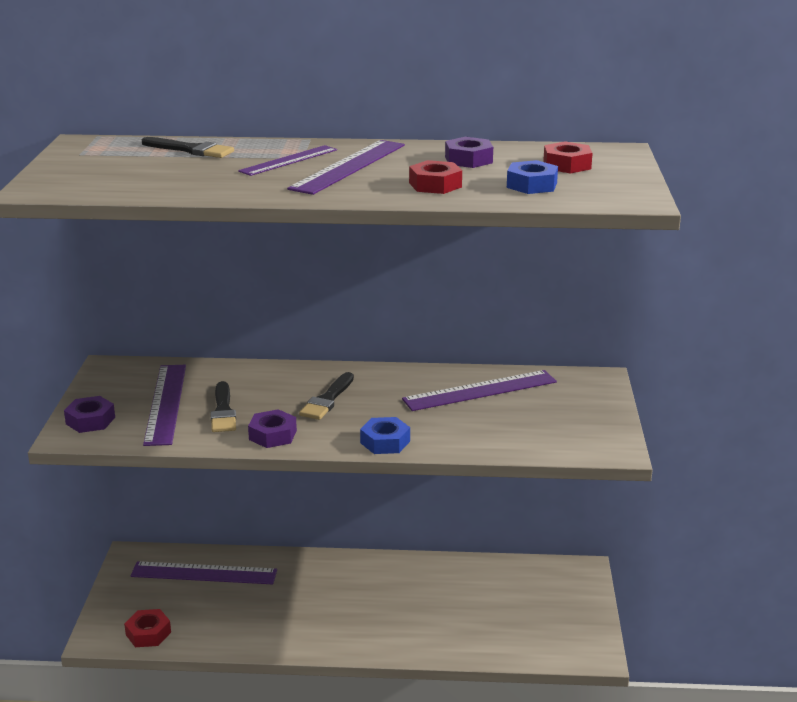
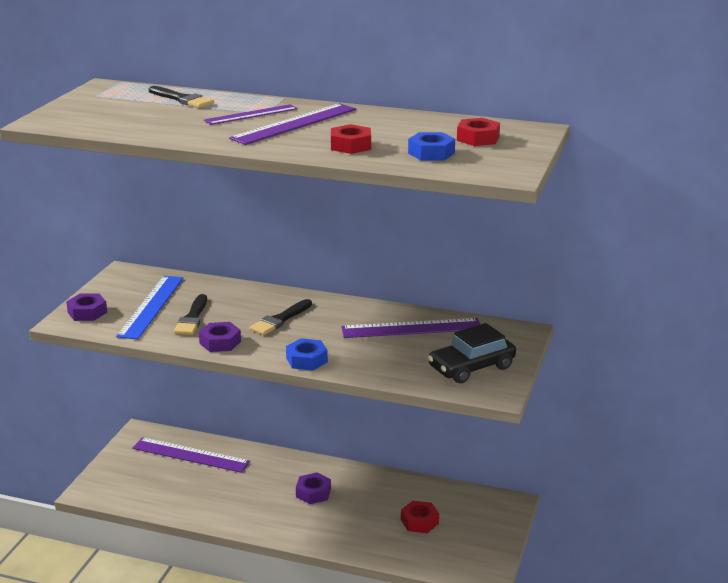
camera: 15 degrees right, 0 degrees up
(148, 633) = (127, 495): red nut -> red nut (419, 521)
(165, 403) = (151, 306): purple ruler -> blue ruler
(468, 160) = (398, 126): purple nut -> purple nut (313, 493)
(571, 425) = (471, 367): none -> black car

